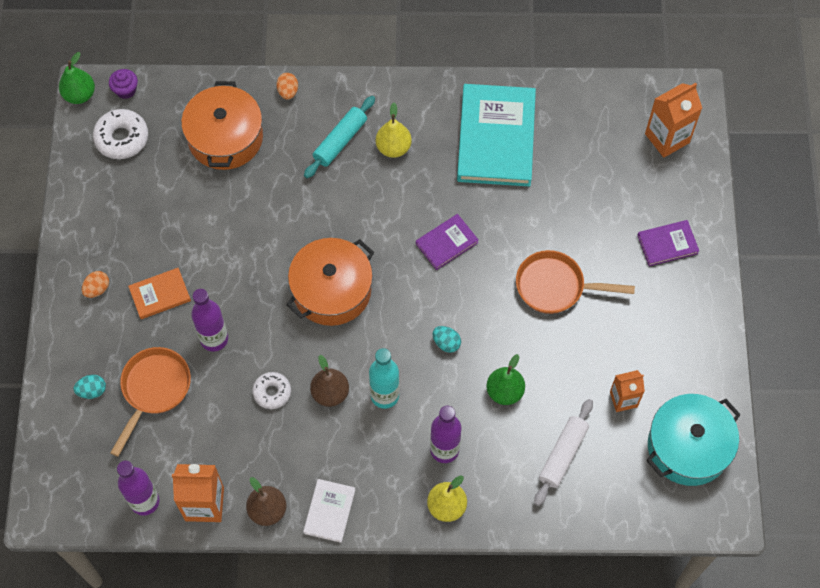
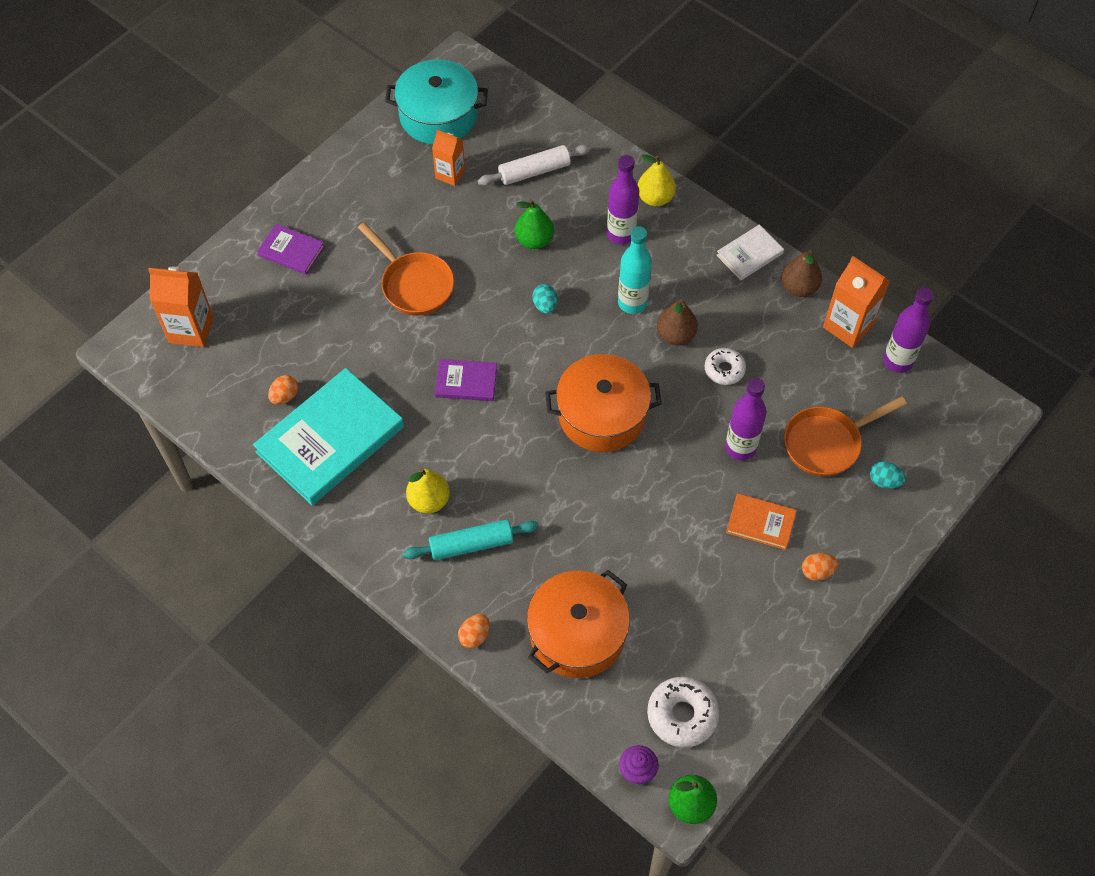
camera: 140 degrees left, 5 degrees down
(555, 142) = (285, 396): none -> orange egg

